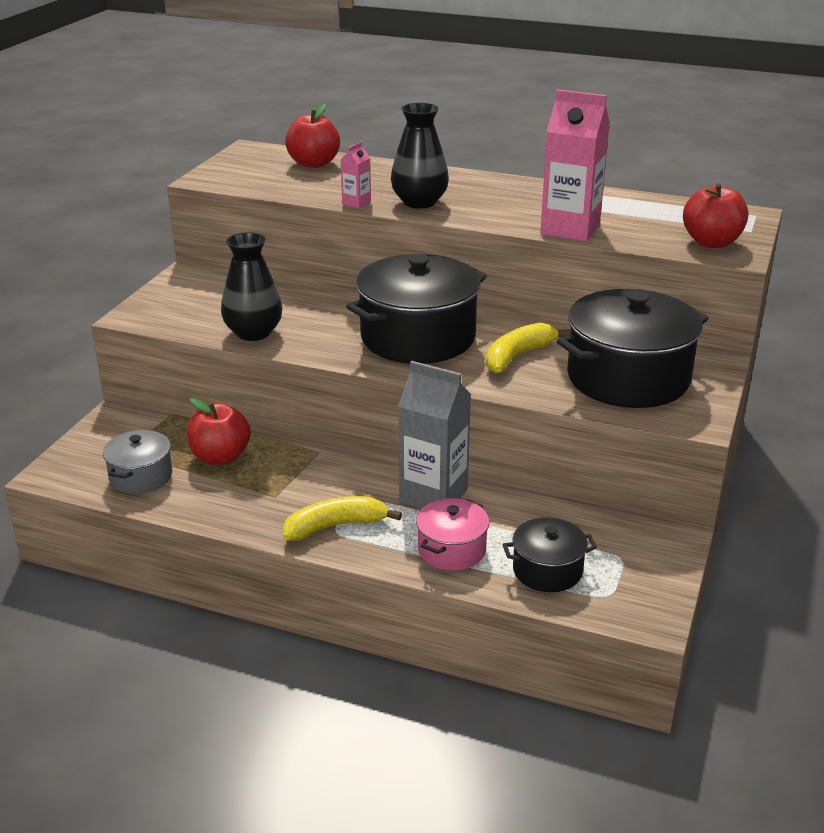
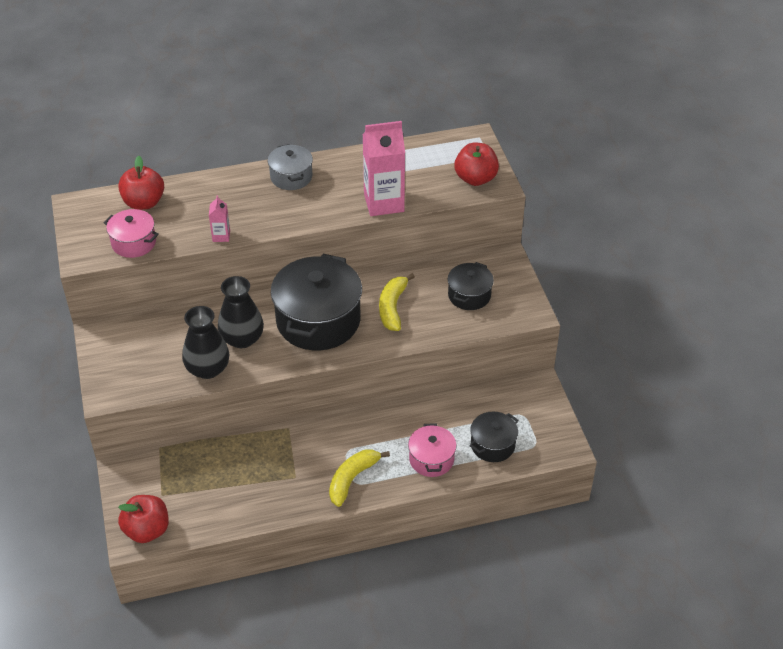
camera: 35 degrees left, 15 degrees up
(141, 476) = (195, 509): grey pot -> grey pot (291, 177)
(220, 457) = (230, 466): red apple -> red apple (147, 530)
(265, 184) = (134, 243): none -> pink pot
(419, 202) = (263, 216): black vase -> black vase (242, 339)
(433, 495) = (388, 425): grey carton -> none
(628, 378) = (469, 295): black pot -> black pot, size x0.52

